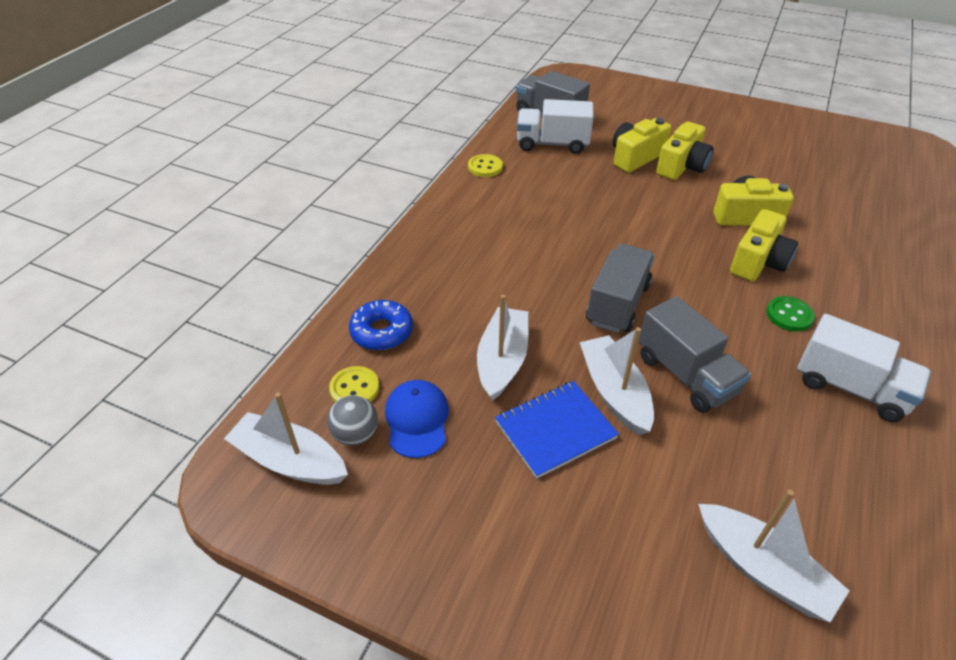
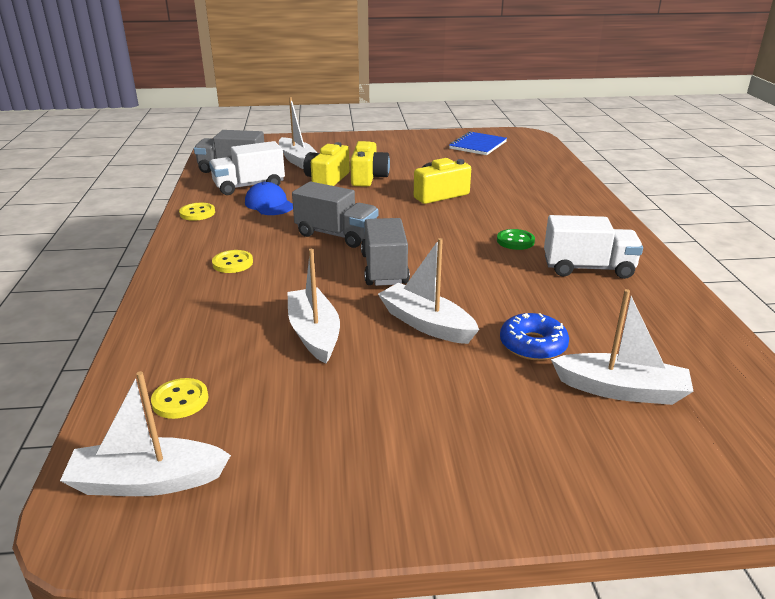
camera: 30 degrees left, 15 degrees down
(355, 434) = (208, 434): grey ball -> none
(382, 331) = (178, 350): blue donut -> blue donut (533, 345)
(417, 420) = (264, 401): blue cap -> blue cap (269, 204)
(481, 244) = (233, 263): none -> yellow button
(555, 430) = (397, 364): blue notebook -> blue notebook (478, 145)
(622, 119) = (297, 160): none -> white boat
(685, 375) = (472, 296): grey truck -> grey truck (336, 235)
(758, 262) = (469, 217): yellow camera -> none

